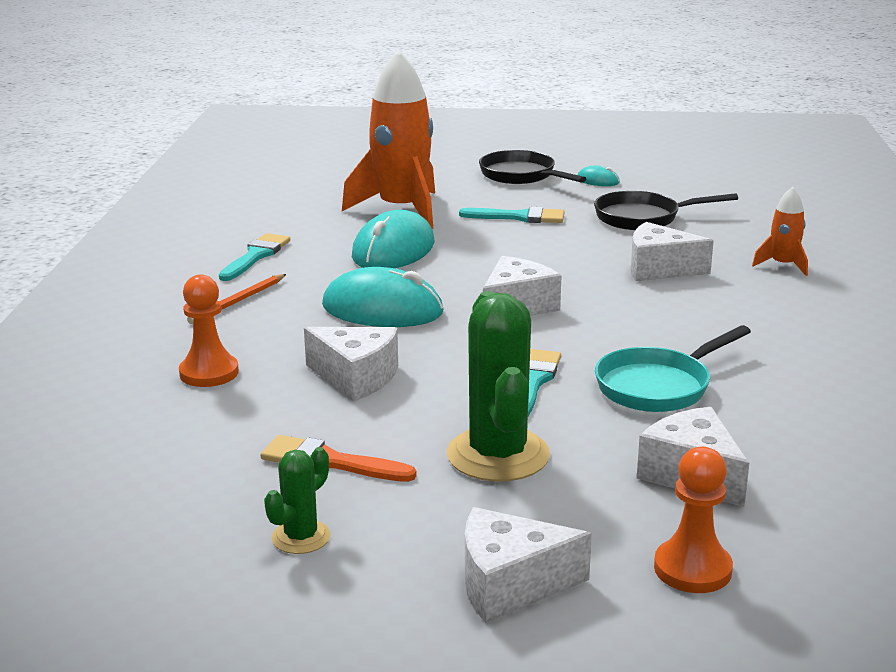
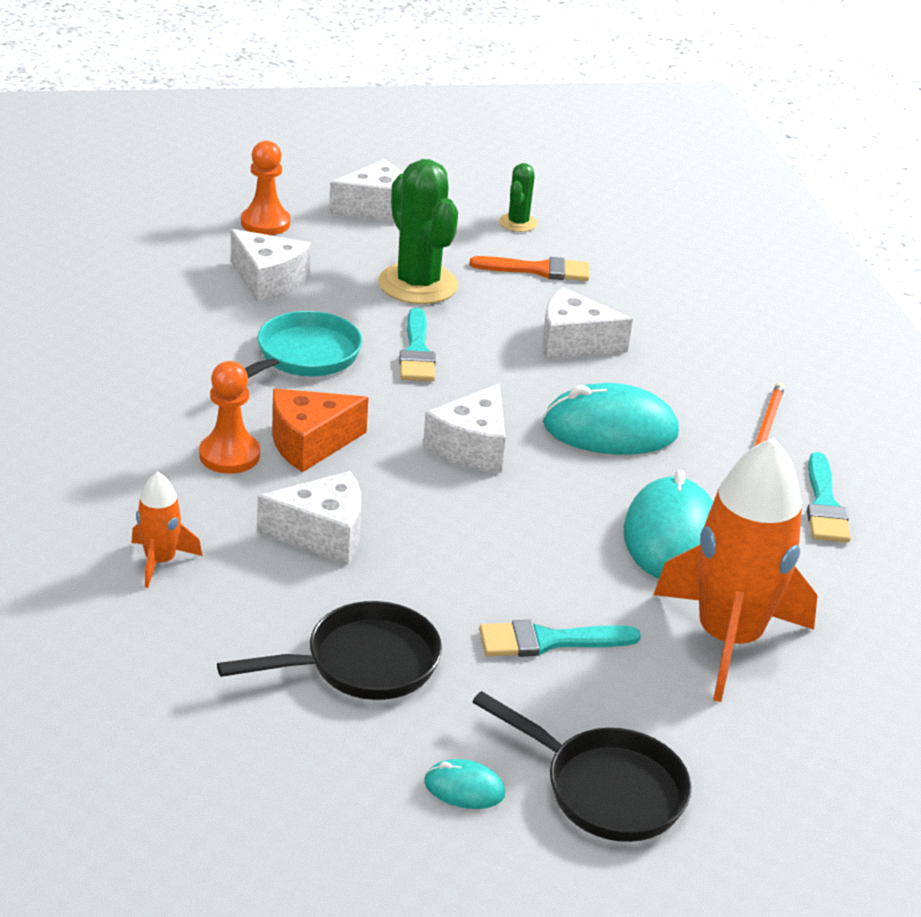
camera: 160 degrees right, 10 degrees up
(209, 373) = (702, 336): orange pawn -> orange pawn (229, 455)
(661, 319) = (310, 443): none -> orange cheese

